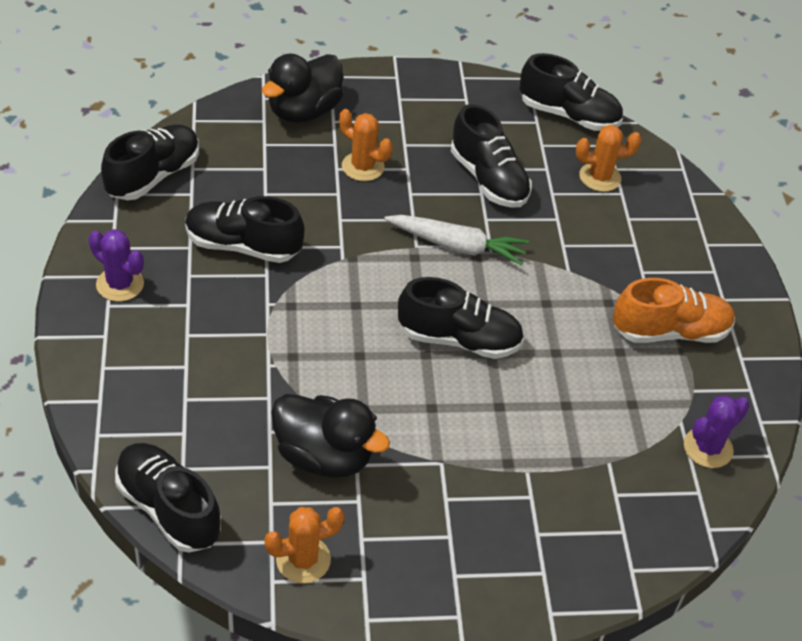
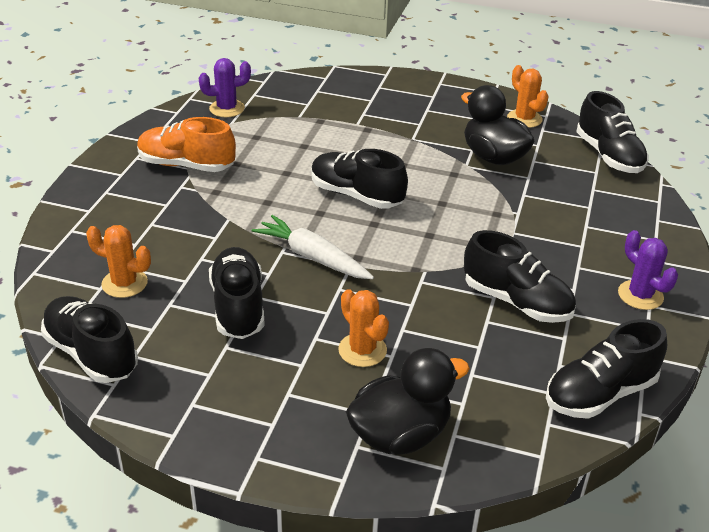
camera: 155 degrees left, 10 degrees down
(303, 560) = (524, 119): orange cactus -> orange cactus turned 60 degrees clockwise

